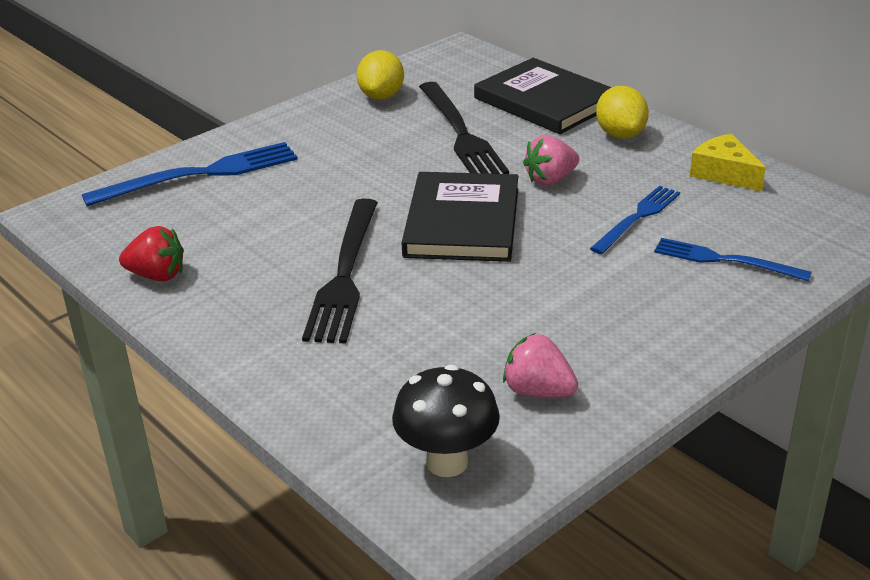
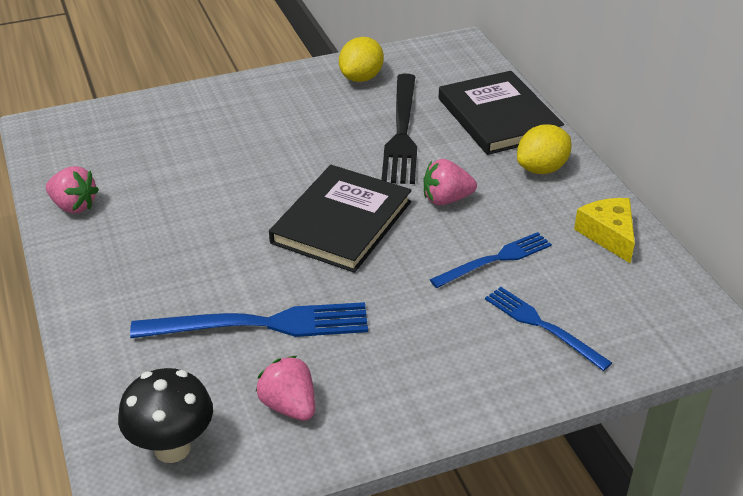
camera: 20 degrees right, 5 degrees up
(157, 275) = (74, 206): red strawberry -> pink strawberry
(200, 175) = (167, 119): blue fork -> blue fork (260, 325)
(345, 274) = (213, 246): black fork -> none
(620, 134) = (541, 169): yellow lemon -> yellow lemon turned 45 degrees clockwise

